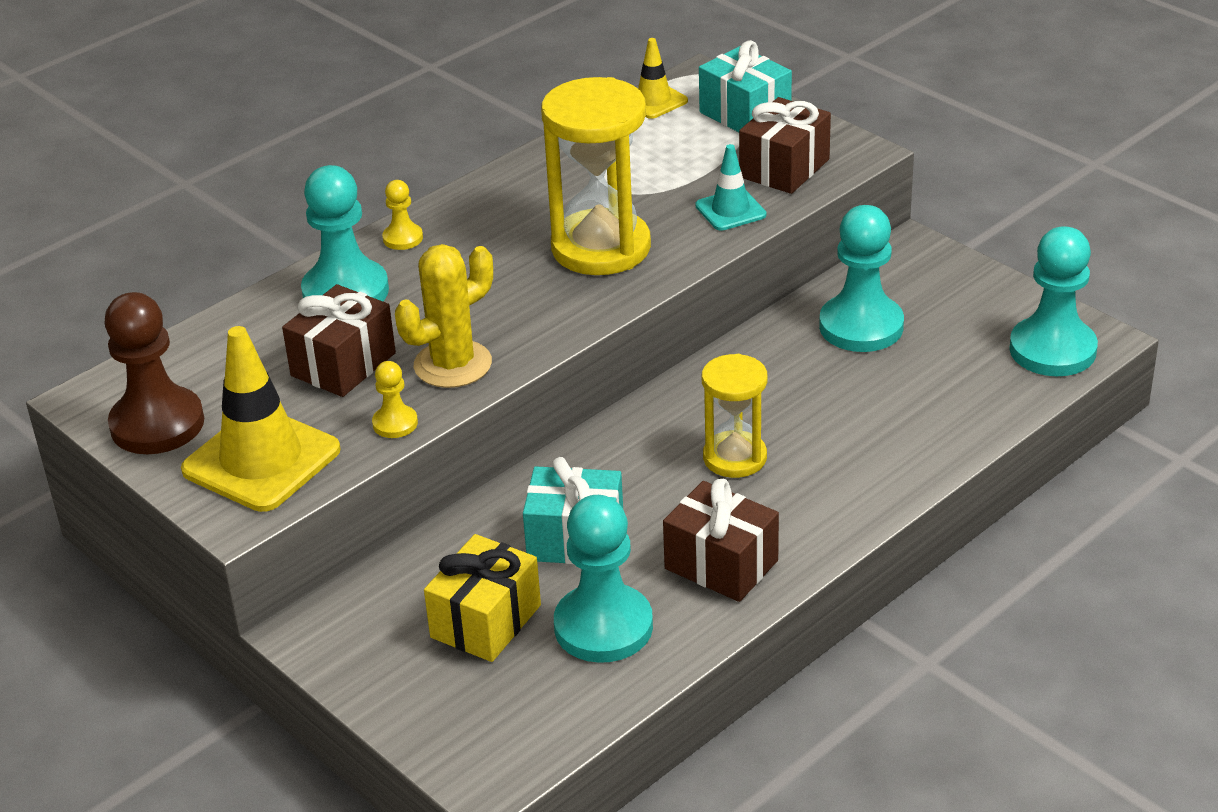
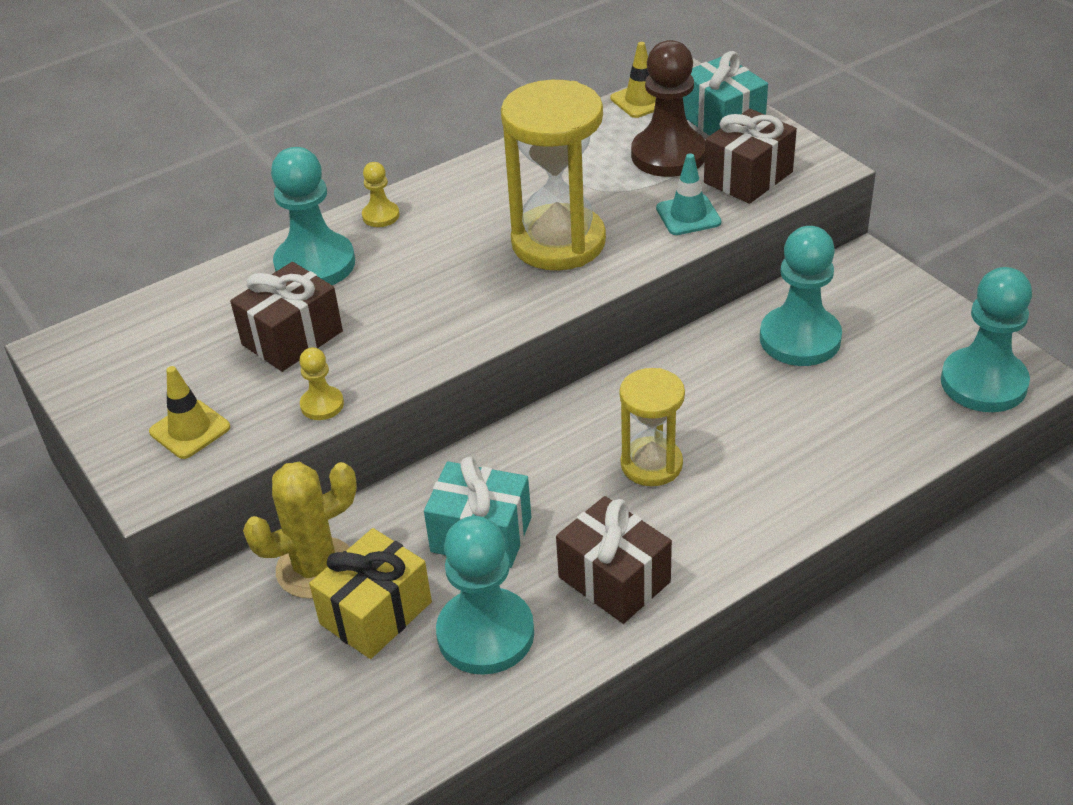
camera: 10 degrees right, 5 degrees up
(157, 424) = (109, 381): brown pawn -> brown pawn (668, 155)
(261, 460) = (190, 430): yellow traffic cone -> yellow traffic cone, size x0.54
(452, 364) = (391, 349): yellow cactus -> yellow cactus (316, 568)

